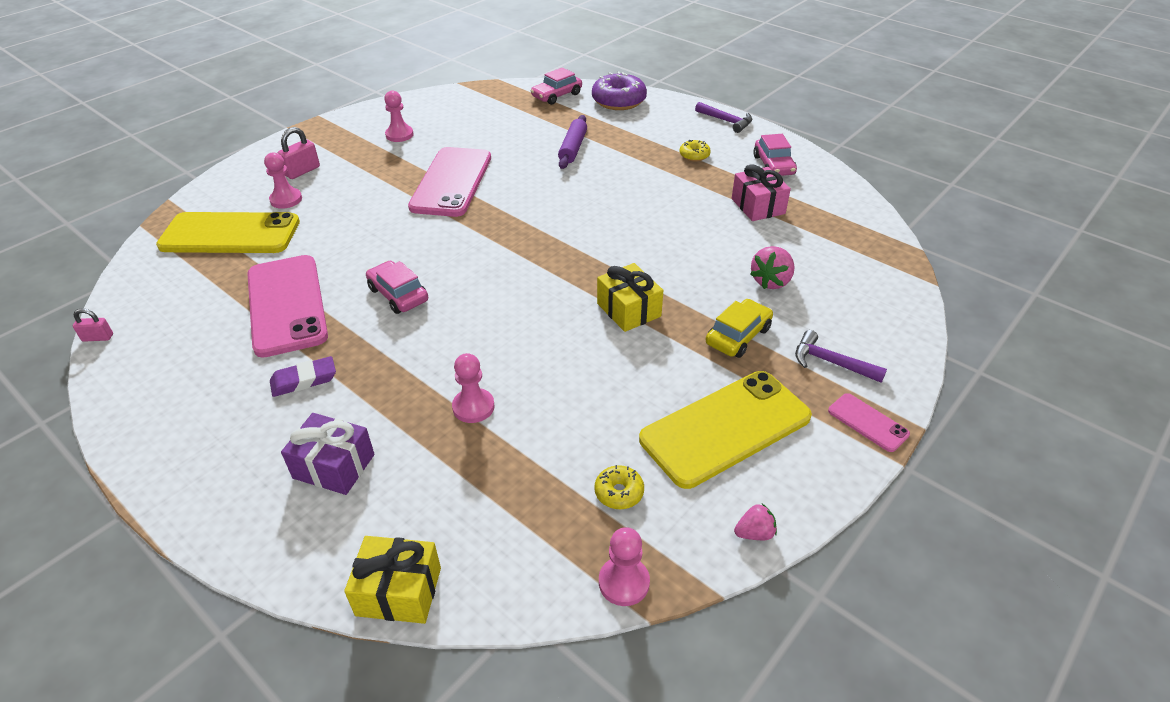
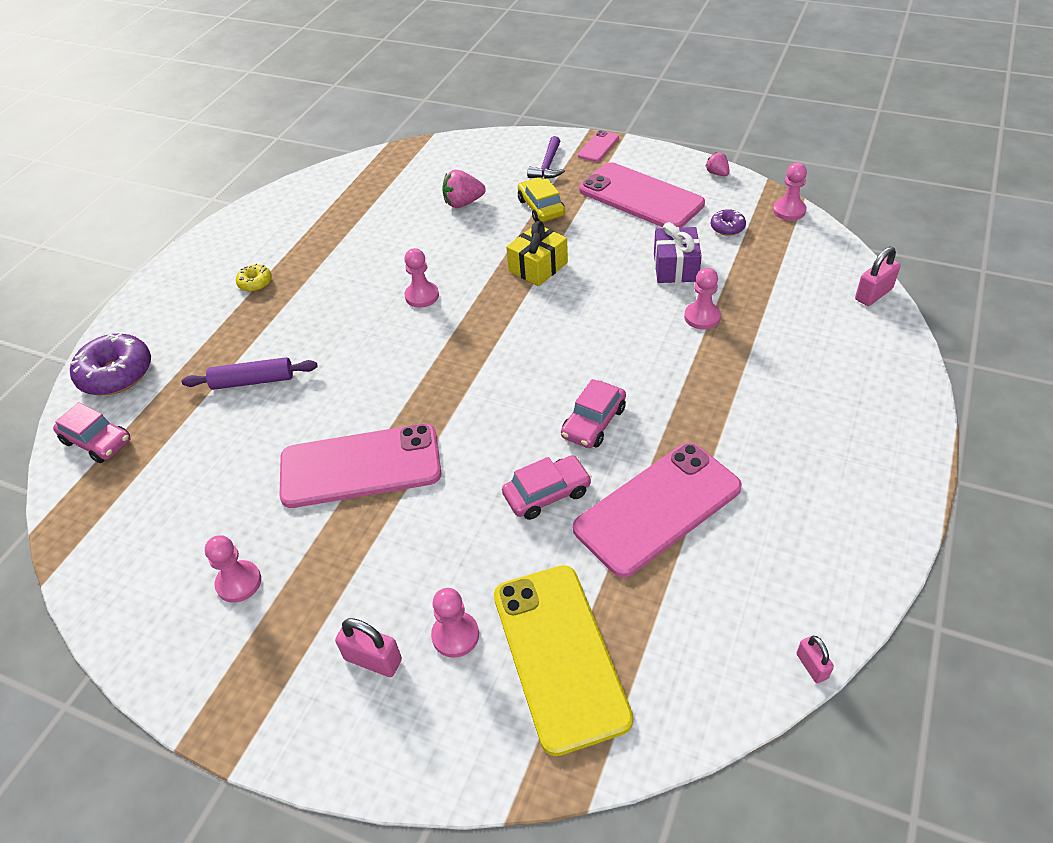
camera: 105 degrees left, 5 degrees up
(304, 380) = (745, 436): purple eraser -> none
(334, 466) = (813, 370): purple gift -> purple gift (675, 267)
(399, 591) = (873, 294): yellow gift -> pink padlock
(619, 492) = (727, 227): yellow donut -> purple donut
(625, 233) = (422, 296): none -> pink pawn
(725, 428) = (640, 197): yellow phone -> pink phone
(726, 121) = (170, 275): purple hammer -> none
(738, 336) = (541, 207): yellow car -> yellow car turned 45 degrees clockwise
(758, 206) = (348, 226): pink gift -> none
(771, 281) = (463, 203): pink strawberry -> pink strawberry turned 150 degrees clockwise
(773, 165) = (267, 229): pink car -> pink car (547, 493)

